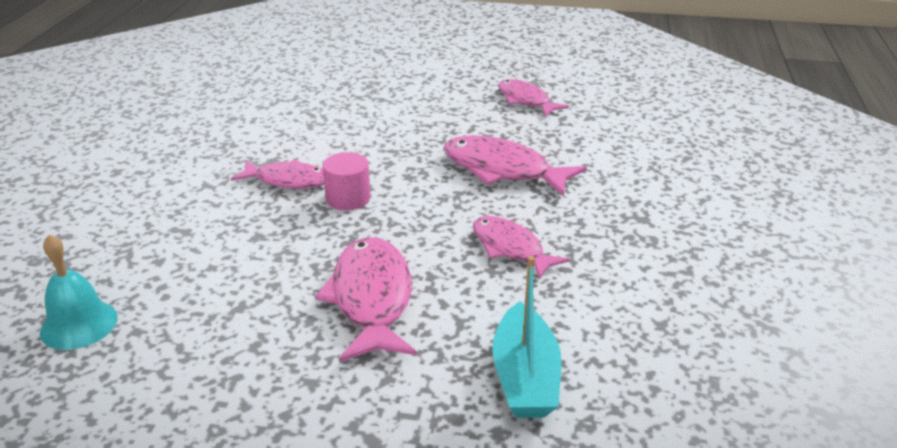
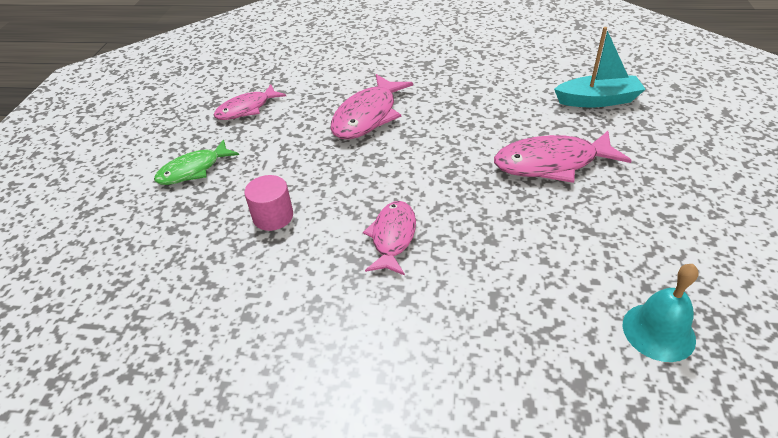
camera: 90 degrees left, 10 degrees up
(348, 198) = (420, 192): pink cylinder -> pink cylinder (273, 216)
(423, 84) = (193, 170): none -> green fish
(510, 248) = (473, 109): pink fish -> none

